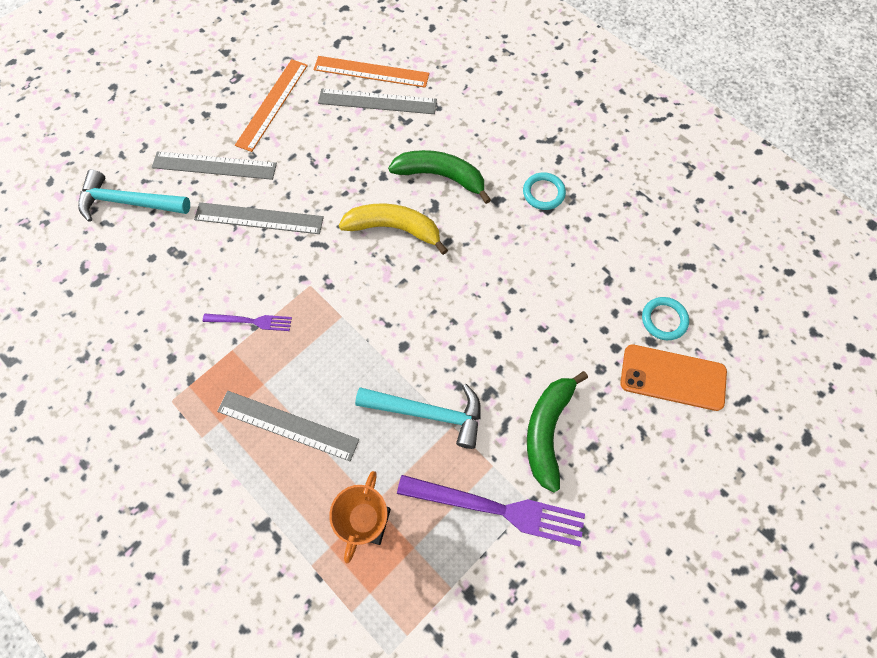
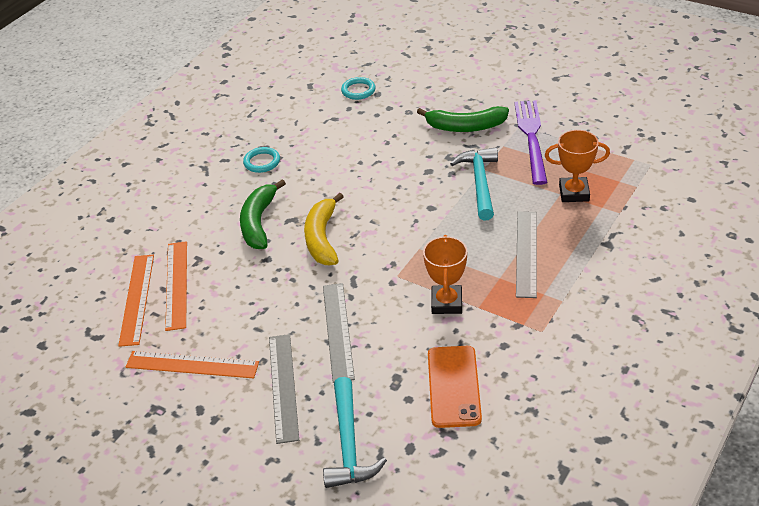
camera: 100 degrees left, 25 degrees down
(251, 321) = (447, 303): purple fork -> orange trophy
(377, 102) = (177, 284): grey ruler -> orange ruler
(672, 377) = (401, 82): orange phone -> orange phone (454, 386)

